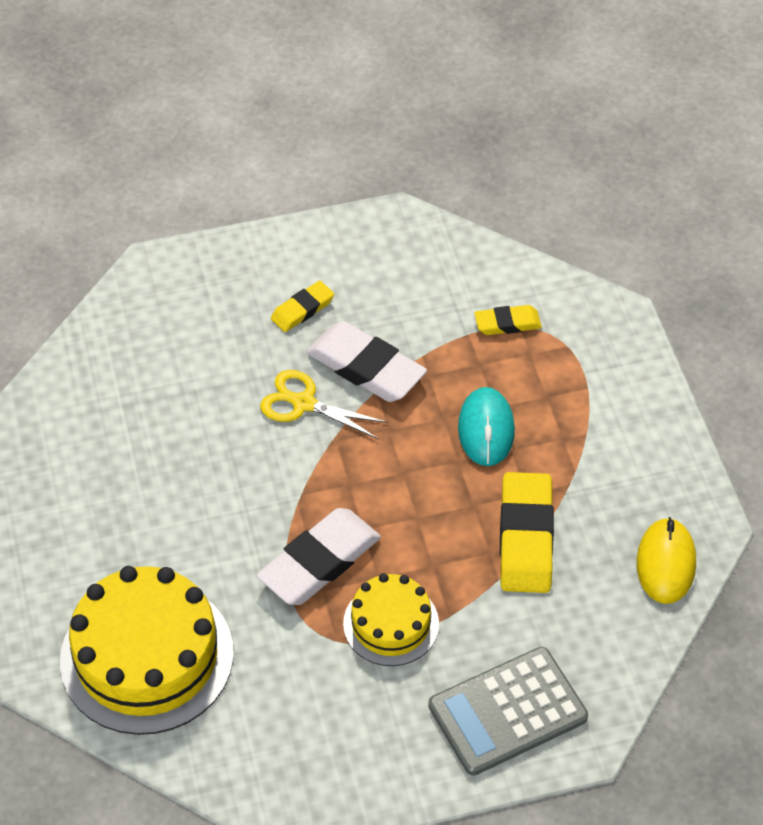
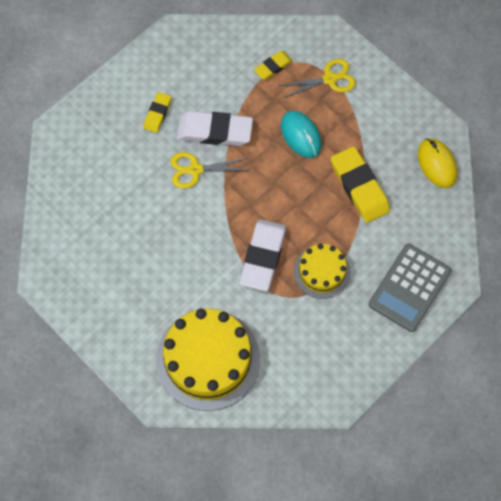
camera: 30 degrees left, 15 degrees up
(580, 376) = (329, 79): none -> yellow scissors

